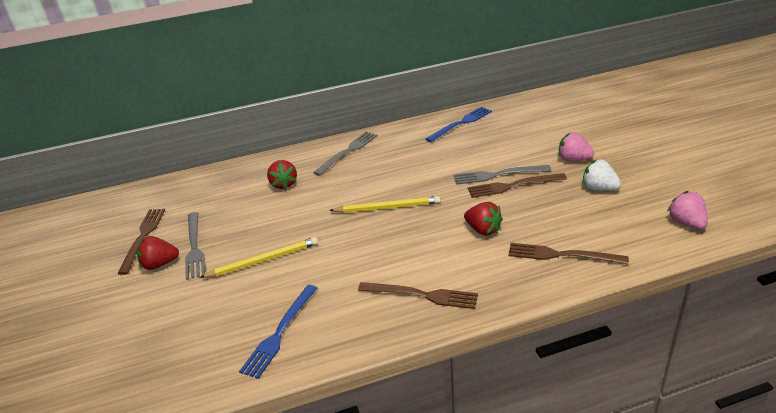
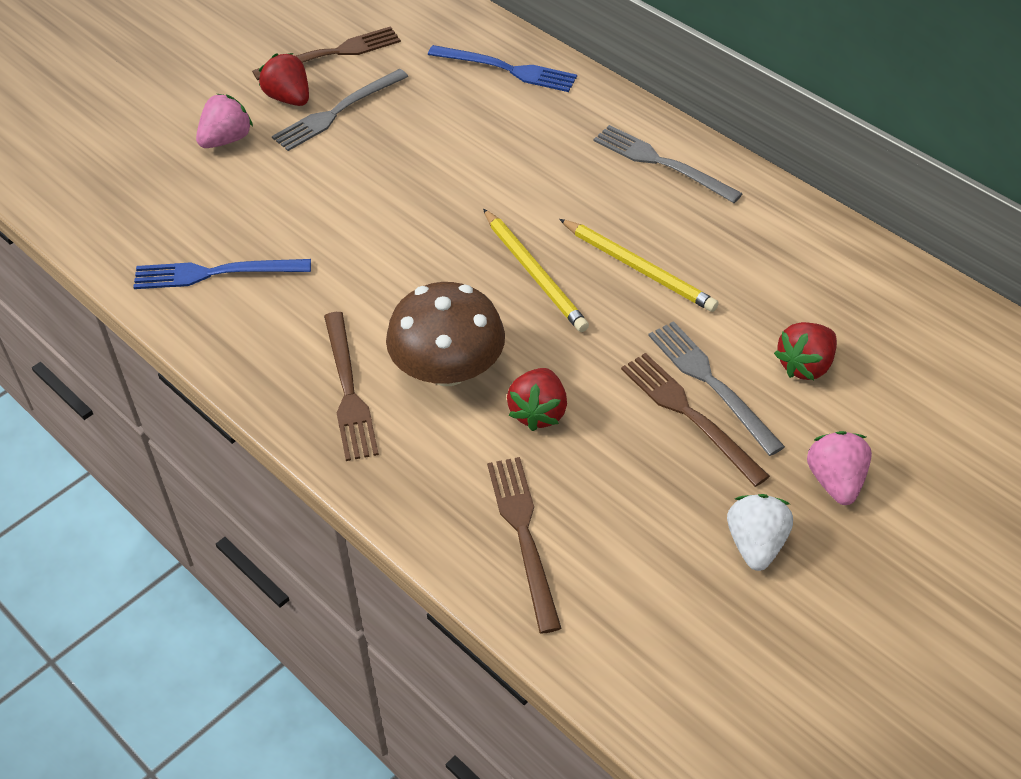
camera: 60 degrees right, 15 degrees up
(263, 260) = (343, 192): yellow pencil -> yellow pencil (639, 268)
(284, 184) = (527, 130): red strawberry -> red strawberry (805, 365)
(348, 152) = (661, 163): grey fork -> grey fork turned 150 degrees counterclockwise
(432, 253) = (448, 369): none -> brown mushroom
(461, 123) = (855, 275): blue fork -> blue fork (507, 69)
(686, 223) = (716, 706): pink strawberry -> pink strawberry (226, 140)

